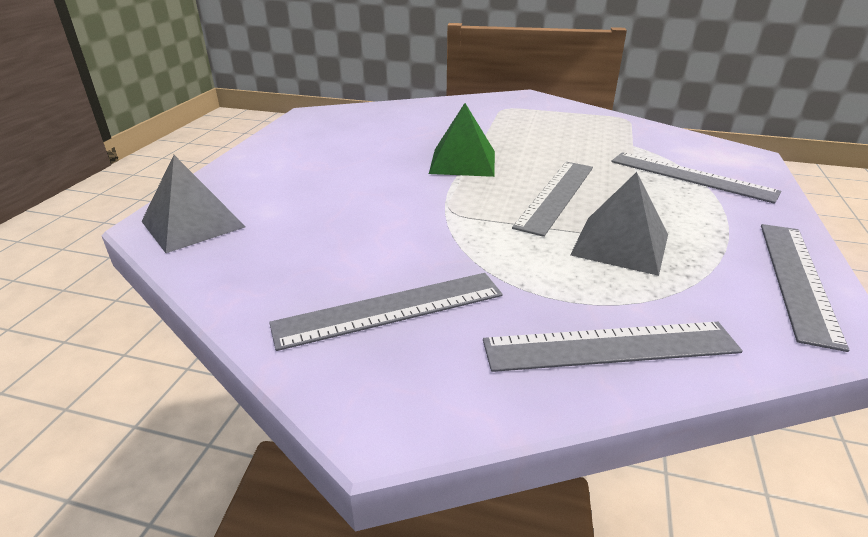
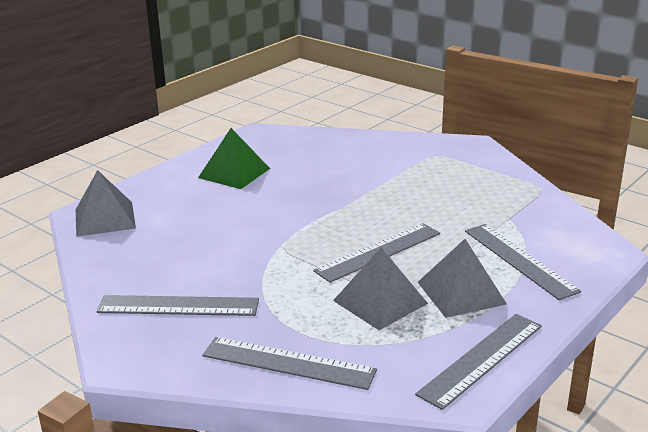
camera: 25 degrees right, 5 degrees down
(462, 162) = (337, 205): green pyramid -> green pyramid (234, 173)
(684, 216) = (461, 293): none -> grey pyramid

